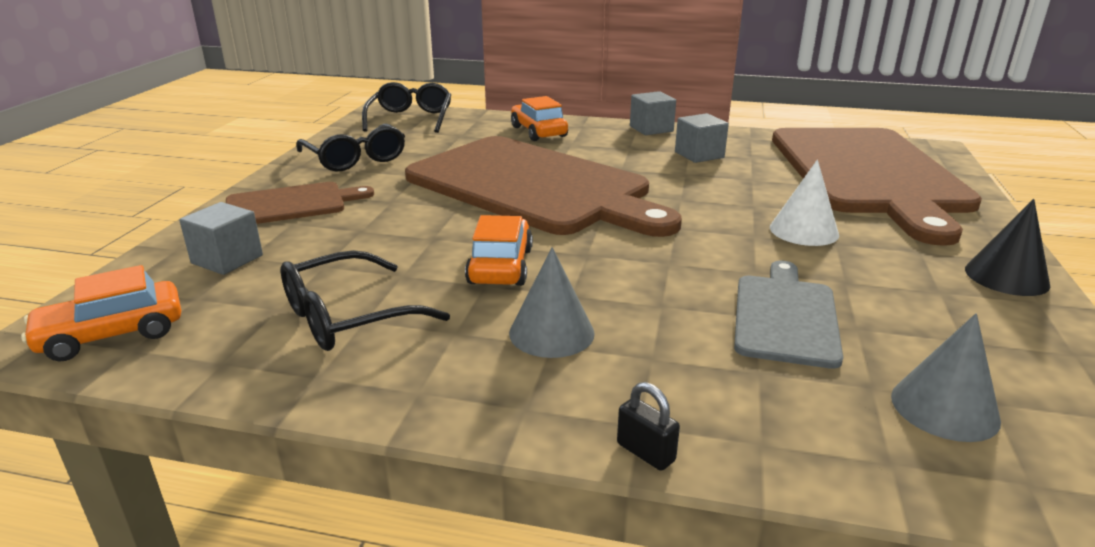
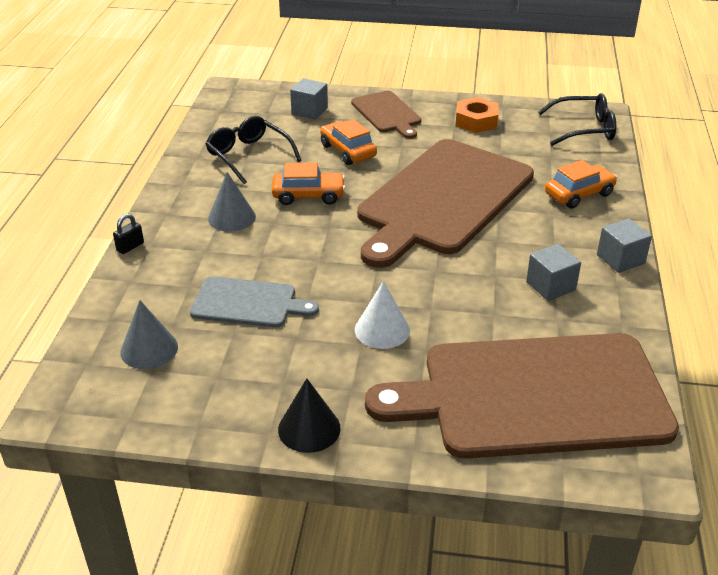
camera: 85 degrees right, 10 degrees up
(112, 334) = (234, 102): orange car -> orange car (348, 151)
(355, 159) = (476, 121): black glasses -> orange nut

